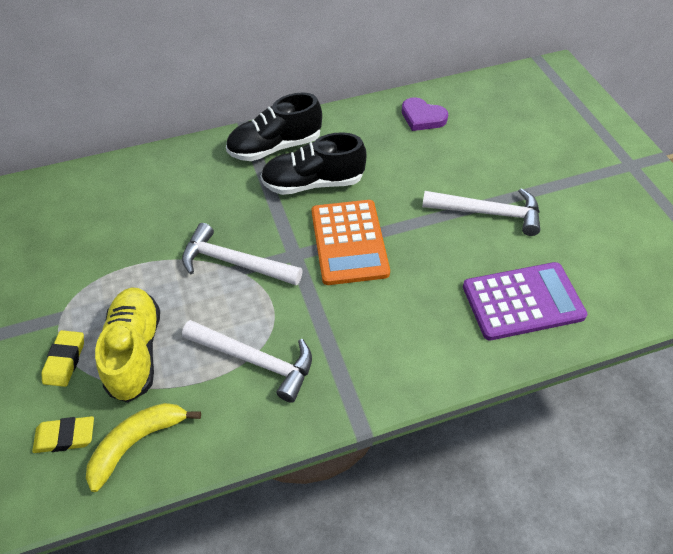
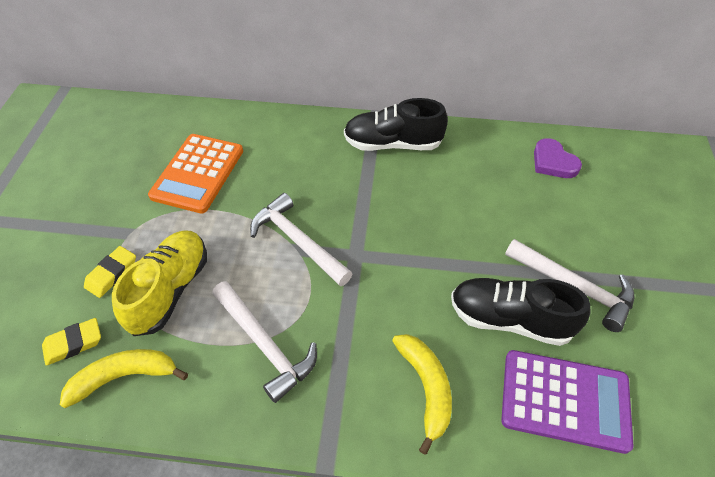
camera: 25 degrees right, 0 degrees up
(65, 437) = (73, 343): yellow eraser -> yellow eraser turned 45 degrees counterclockwise
(313, 183) = (410, 191): black shoe -> black shoe (510, 319)
(349, 242) = (414, 263): orange calculator -> orange calculator (198, 173)
(413, 337) = (426, 388): none -> yellow banana

